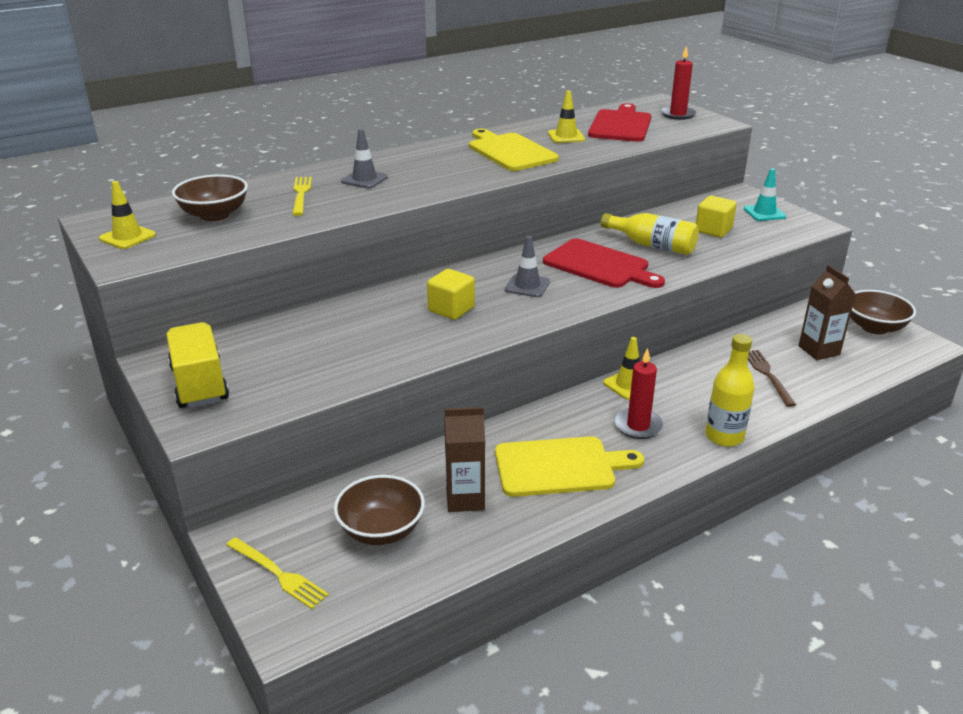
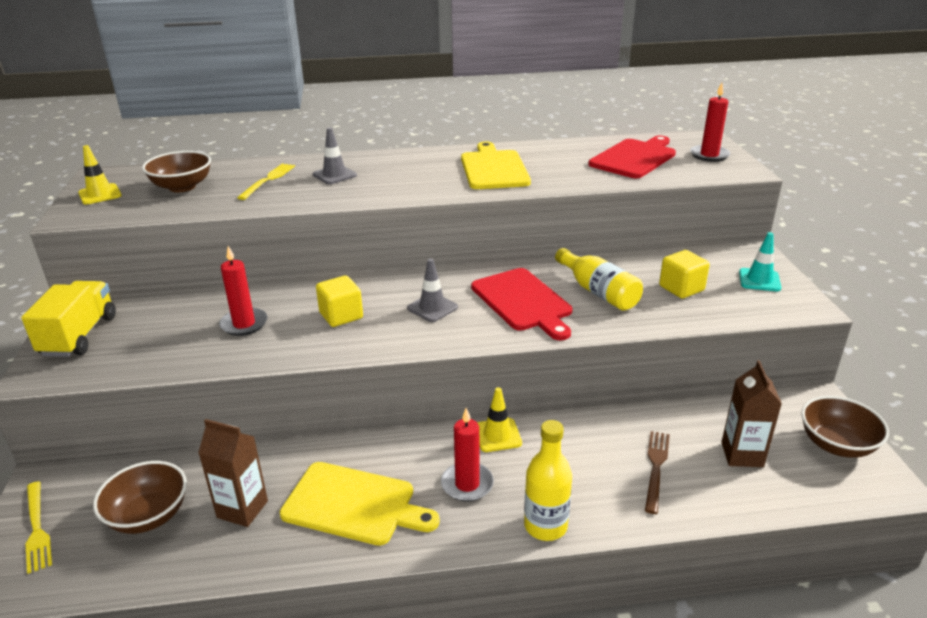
camera: 25 degrees right, 0 degrees up
(364, 336) = (244, 324): none -> red candle
(566, 136) = (565, 162): yellow traffic cone -> none

